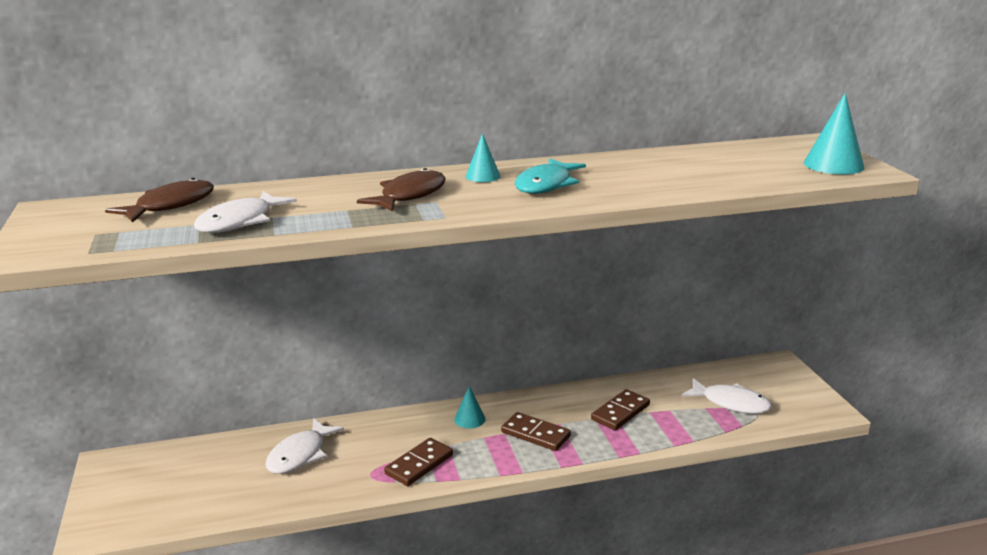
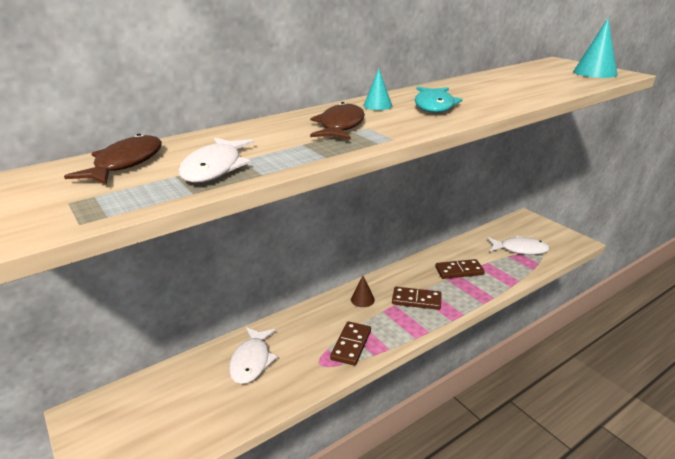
camera: 20 degrees left, 5 degrees up
(469, 419) = (362, 299): turquoise cone -> brown cone
(620, 412) = (459, 271): brown domino -> brown domino turned 60 degrees clockwise

